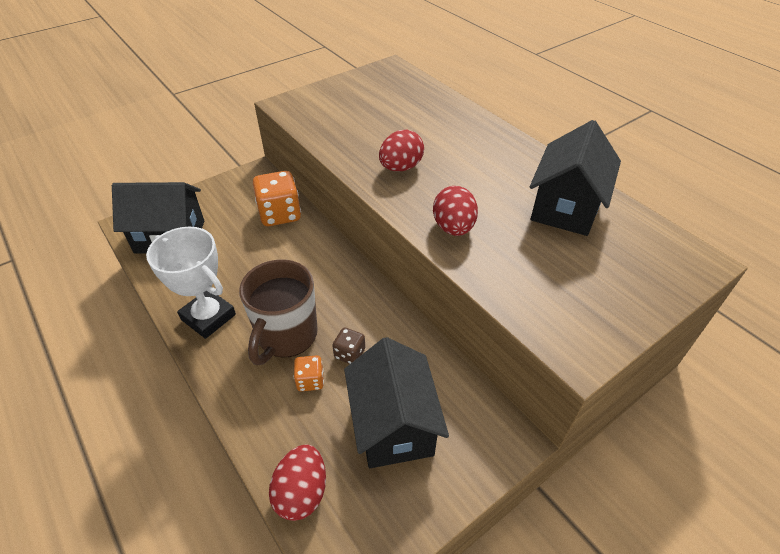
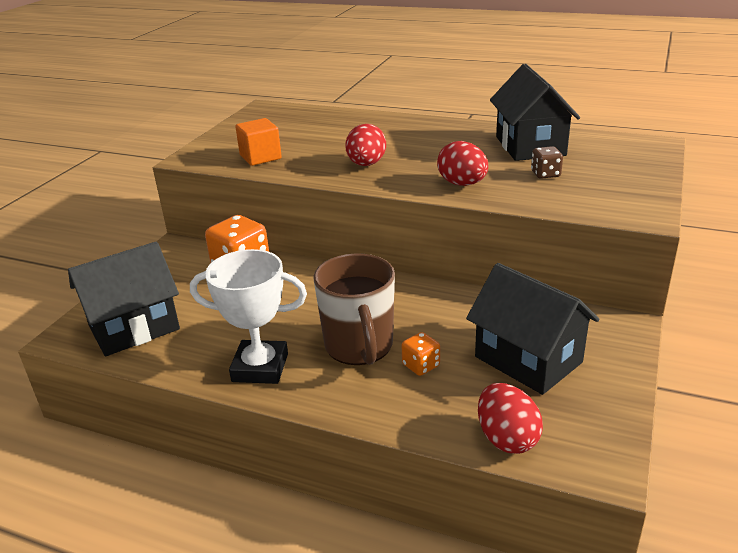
camera: 30 degrees left, 15 degrees down
(332, 124) = (260, 157): none -> orange cube
(349, 353) = (433, 333): brown dice -> brown dice (545, 174)

